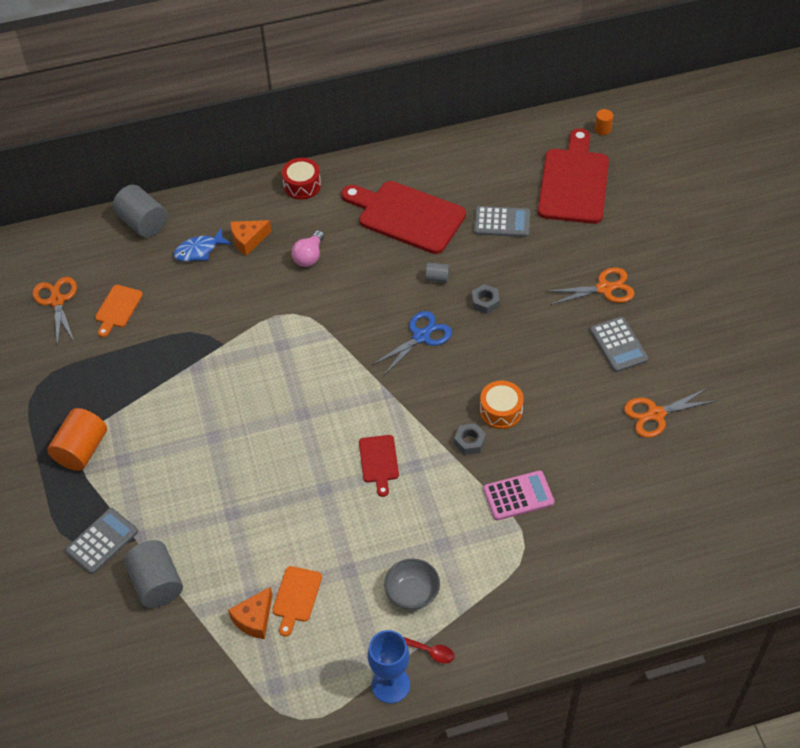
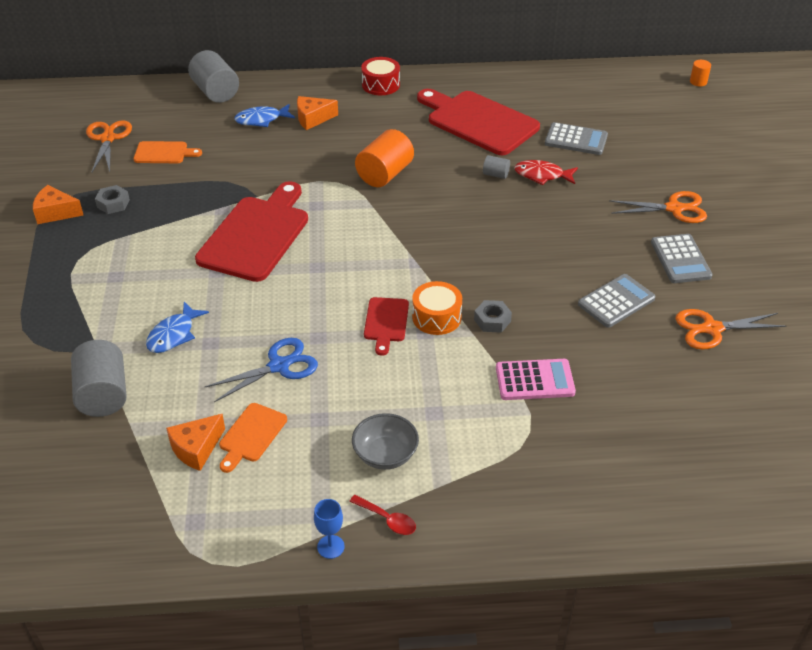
camera: 10 degrees right, 10 degrees down
(40, 398) = (55, 213): none -> orange cheese
(81, 450) = (77, 262): orange cylinder -> orange cylinder (385, 174)
(102, 541) = (62, 345): grey calculator -> grey calculator (616, 301)
(118, 308) = (163, 153): orange cutting board -> orange cutting board turned 120 degrees counterclockwise
(197, 511) = (173, 335): none -> blue fish
(309, 256) = (369, 139): pink light bulb -> none
(390, 685) = (330, 547): blue goblet -> blue goblet, size x0.57
(421, 336) = (465, 220): blue scissors -> blue scissors (279, 366)
(479, 271) = (542, 175): none -> red fish
(485, 302) = (541, 201): grey nut -> grey nut (113, 204)
(501, 411) = (534, 298): orange drum -> orange drum (436, 317)
(574, 182) = (659, 118): red cutting board -> red cutting board (256, 235)

